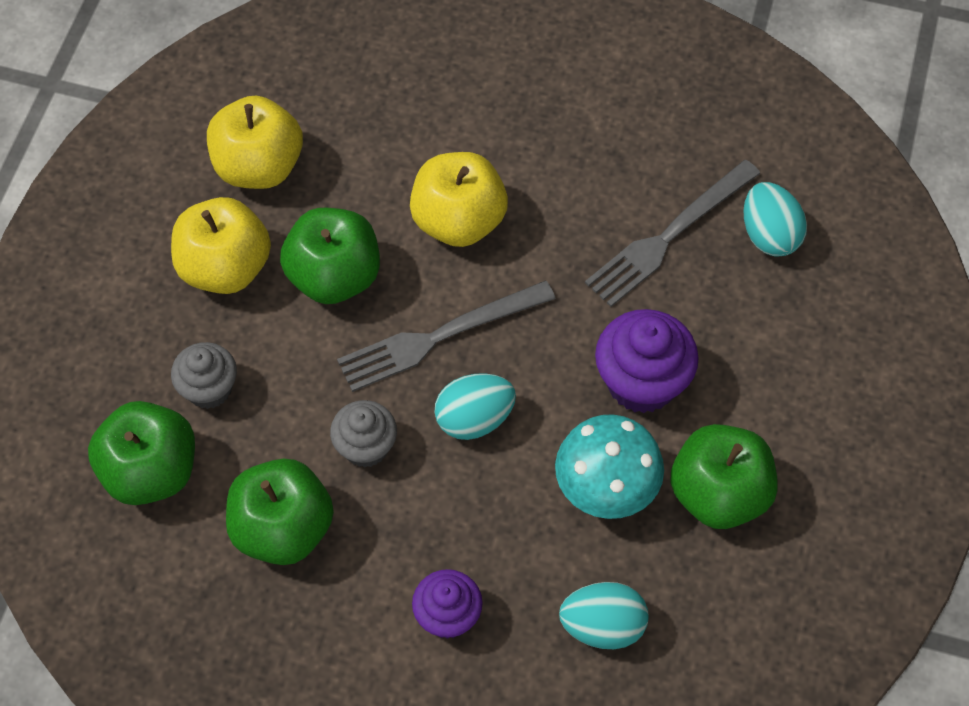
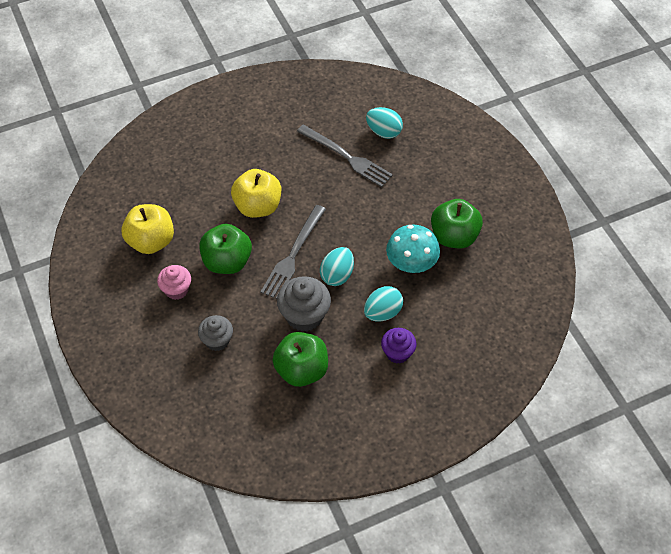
camera: 40 degrees left, 5 degrees down
(151, 471) = (224, 389): green apple -> none
(225, 267) = (176, 290): yellow apple -> pink cupcake
(366, 447) = (304, 316): grey cupcake -> grey cupcake, size x1.55
(602, 626) = (457, 313): turquoise egg -> turquoise egg (382, 312)
(641, 382) = (388, 217): purple cupcake -> none
(669, 236) = (346, 157): grey fork -> grey fork turned 60 degrees counterclockwise

